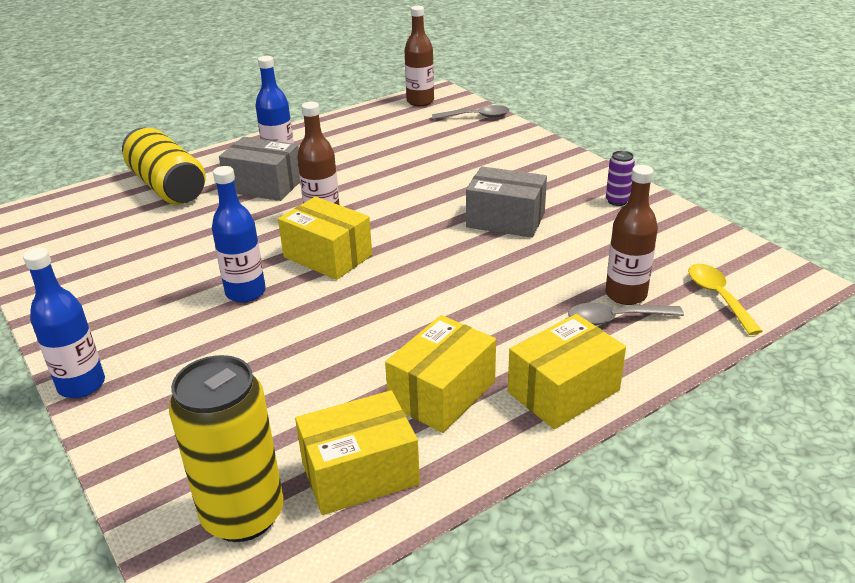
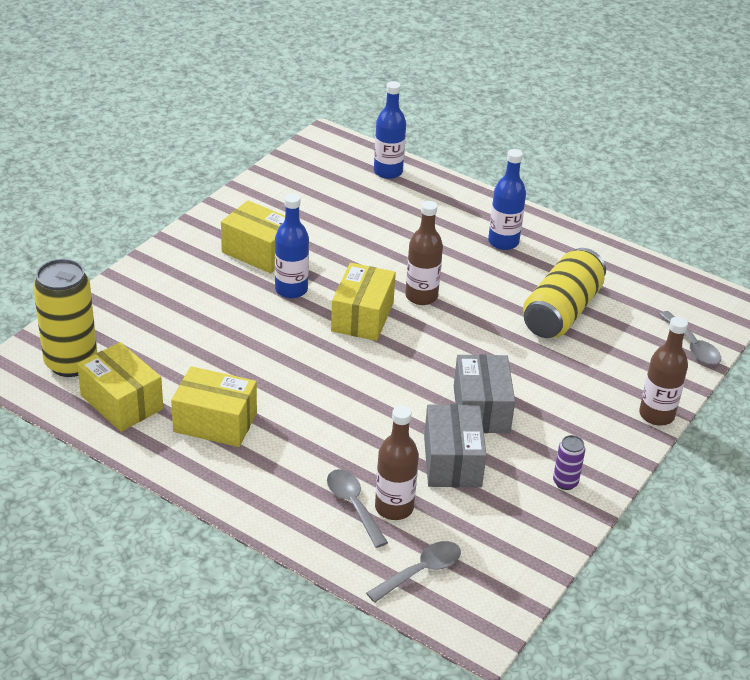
camera: 65 degrees right, 5 degrees up
(81, 385) = (158, 254): blue bottle -> blue bottle (388, 172)
(168, 186) = (420, 196): yellow can -> yellow can (561, 312)
(264, 185) = (454, 247): grey box -> grey box (452, 461)
(420, 101) = (700, 296): brown bottle -> brown bottle (656, 415)
(563, 391) = (243, 487): yellow box -> yellow box (259, 252)
(718, 297) = (421, 571): yellow spoon -> grey spoon

